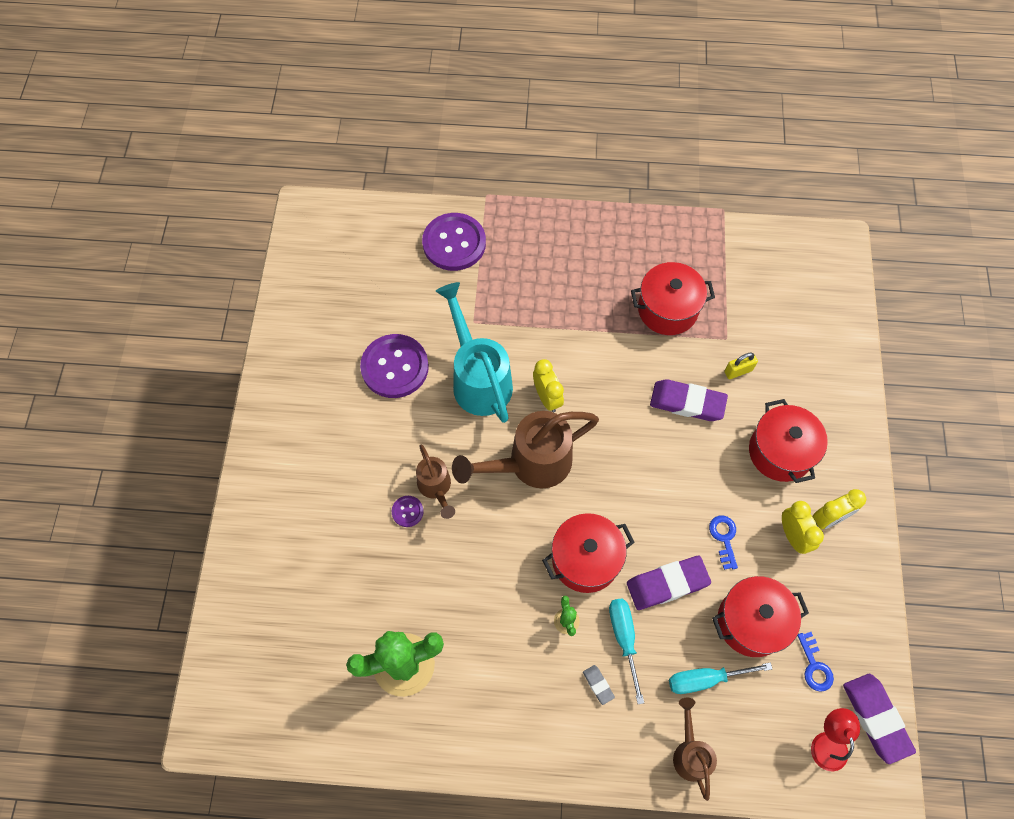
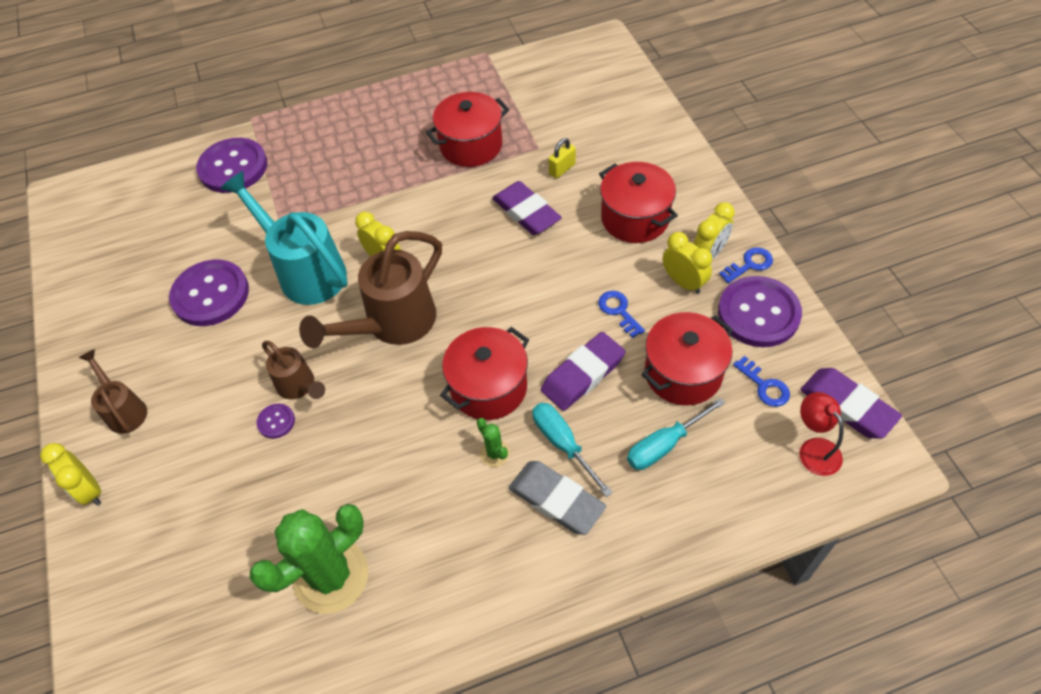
camera: 20 degrees left, 10 degrees down
(251, 506) = (90, 490): none -> yellow clock
(598, 685) = (556, 500): grey eraser -> grey eraser, size x2.16
(687, 403) = (526, 212): purple eraser -> purple eraser turned 60 degrees clockwise
(690, 752) = (684, 522): brown watering can -> brown watering can (124, 409)
(843, 596) = (758, 313): none -> purple button
(860, 545) = (749, 264): none -> blue key

